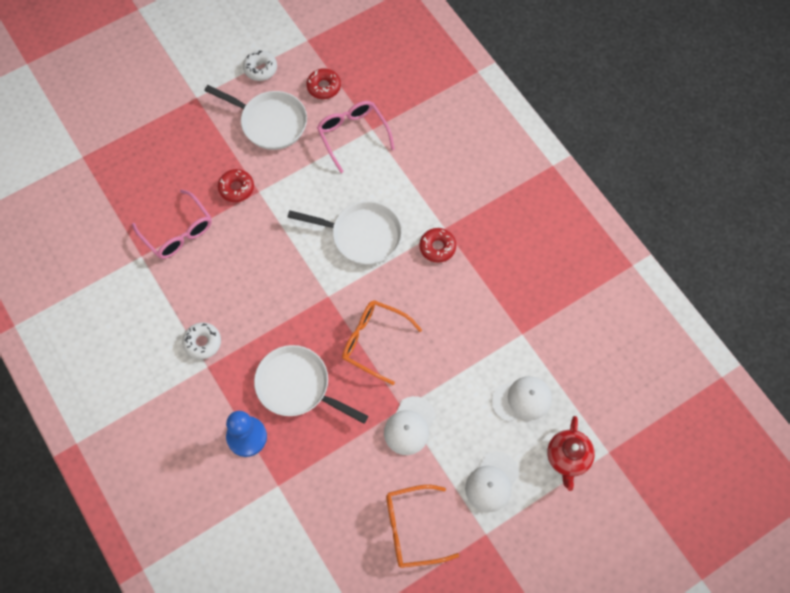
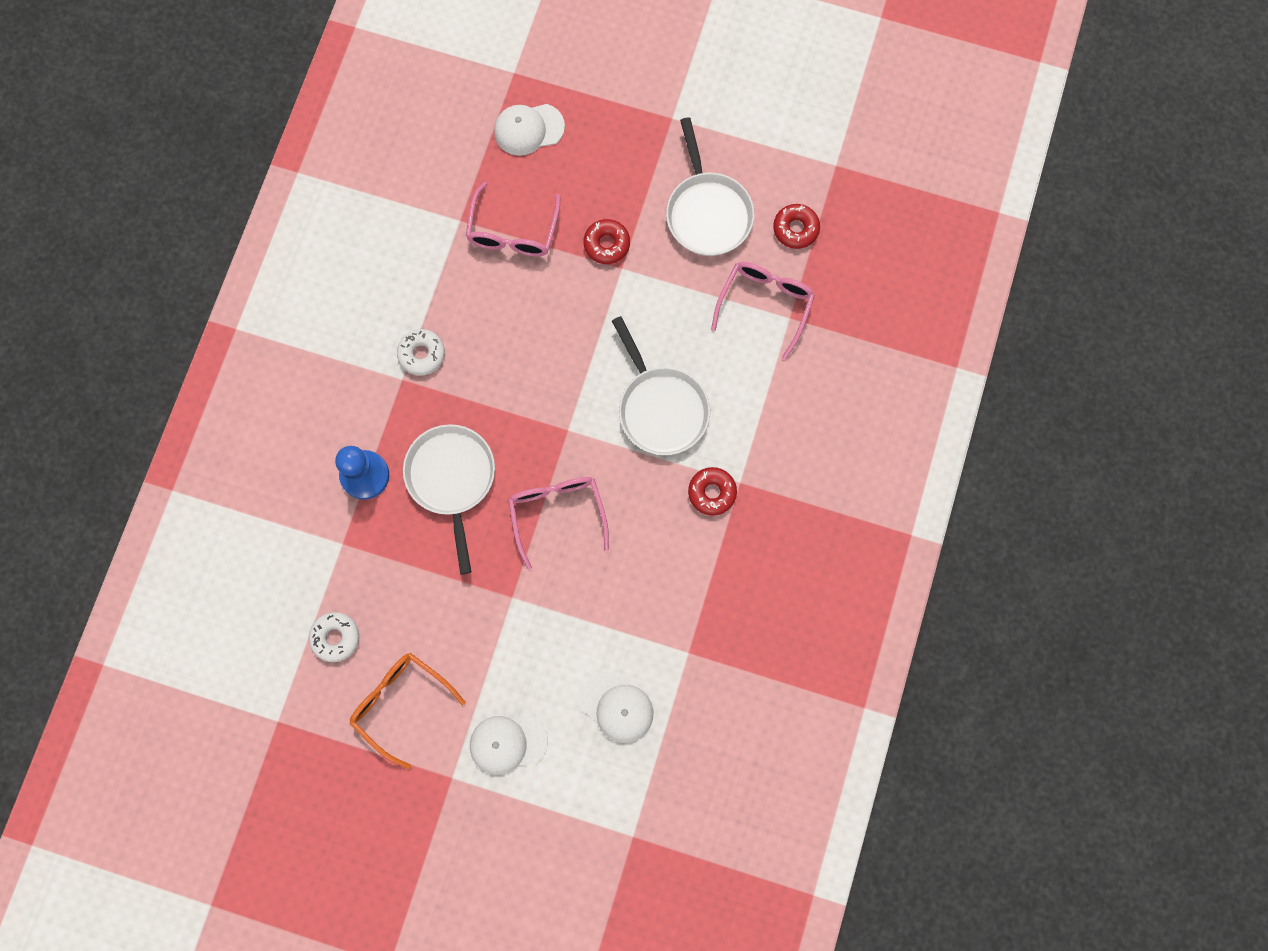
camera: 50 degrees right, 10 degrees up
(260, 69) = (760, 149): white donut -> white donut (335, 637)
(374, 342) = (557, 514): orange glasses -> pink glasses
(409, 426) = (500, 618): white cap -> white cap (528, 129)
(568, 458) = (593, 800): red teapot -> none

